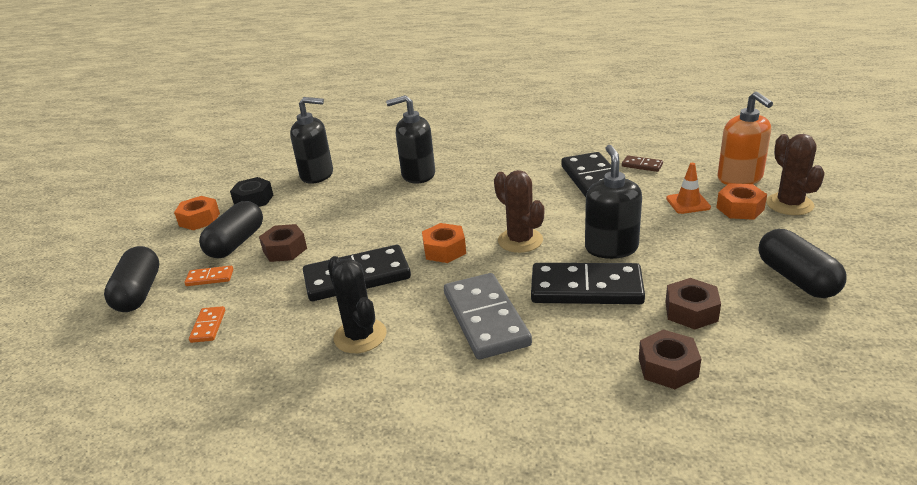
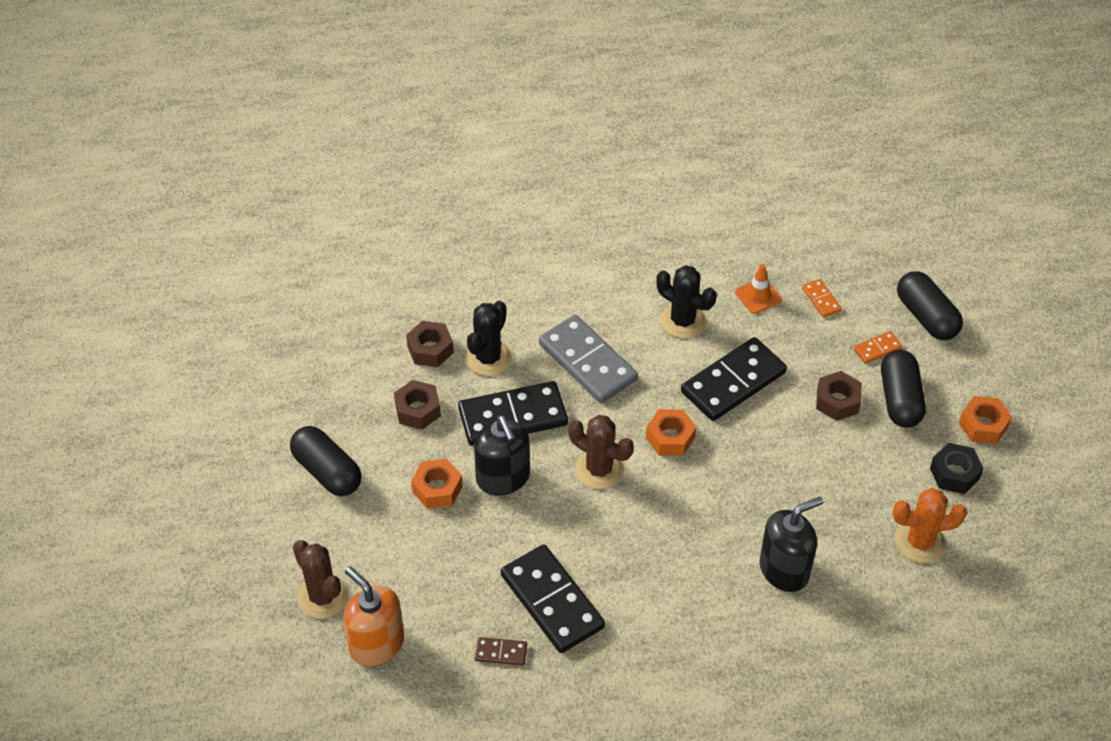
camera: 155 degrees right, 20 degrees up
(317, 175) = (920, 542): black soap dispenser -> orange cactus
(596, 344) = (488, 358): none -> black cactus
(688, 203) = (434, 576): orange traffic cone -> orange traffic cone (758, 296)
(740, 208) = (377, 576): orange nut -> orange nut (437, 489)

